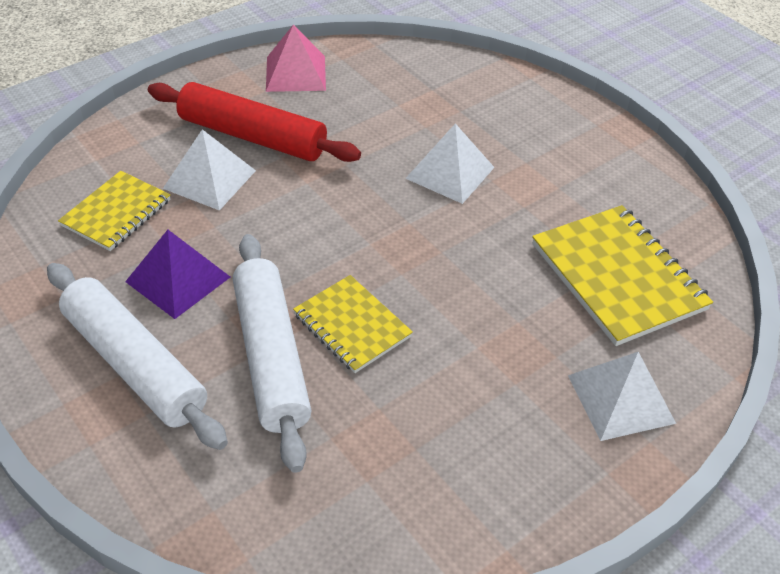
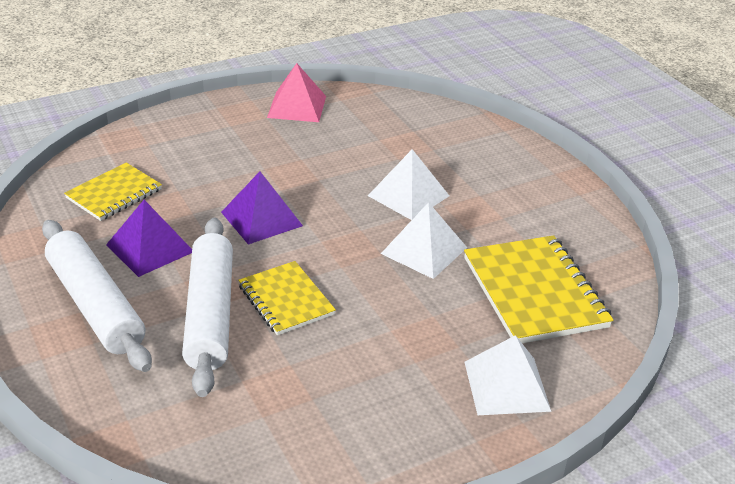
camera: 10 degrees right, 10 degrees down
(210, 179) = (199, 178): white pyramid -> white pyramid (424, 250)
(252, 136) = (245, 150): red rolling pin -> none
(296, 223) = (261, 219): none -> purple pyramid

